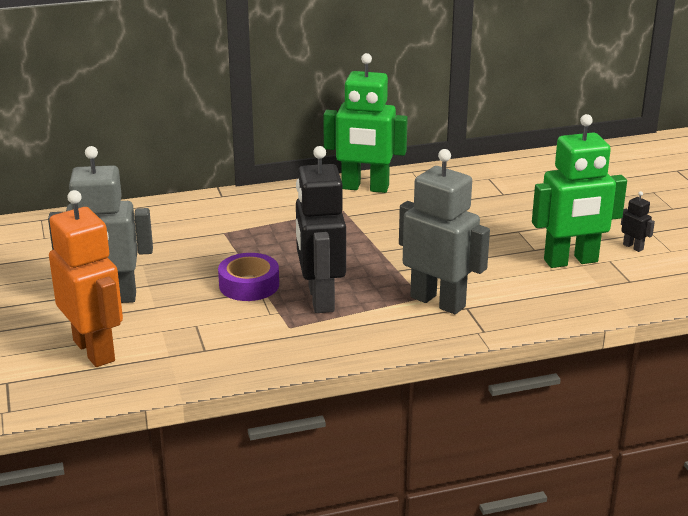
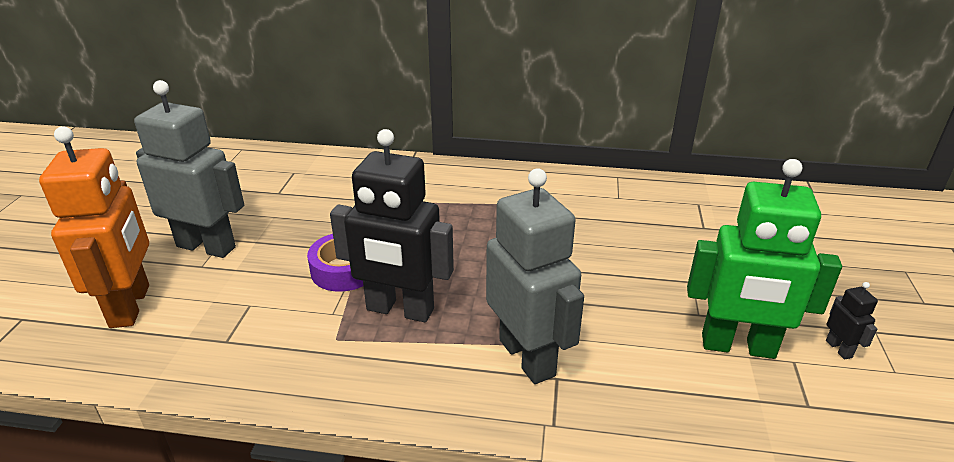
camera: 25 degrees right, 5 degrees up
(320, 299) = (400, 310): black robot -> black robot turned 90 degrees counterclockwise
(365, 188) = (554, 184): green robot -> none

